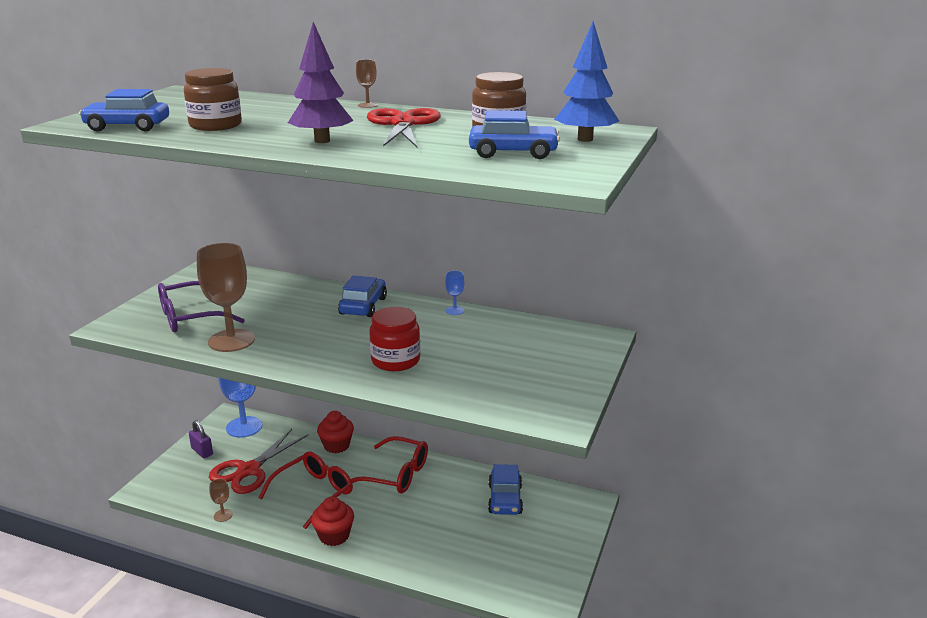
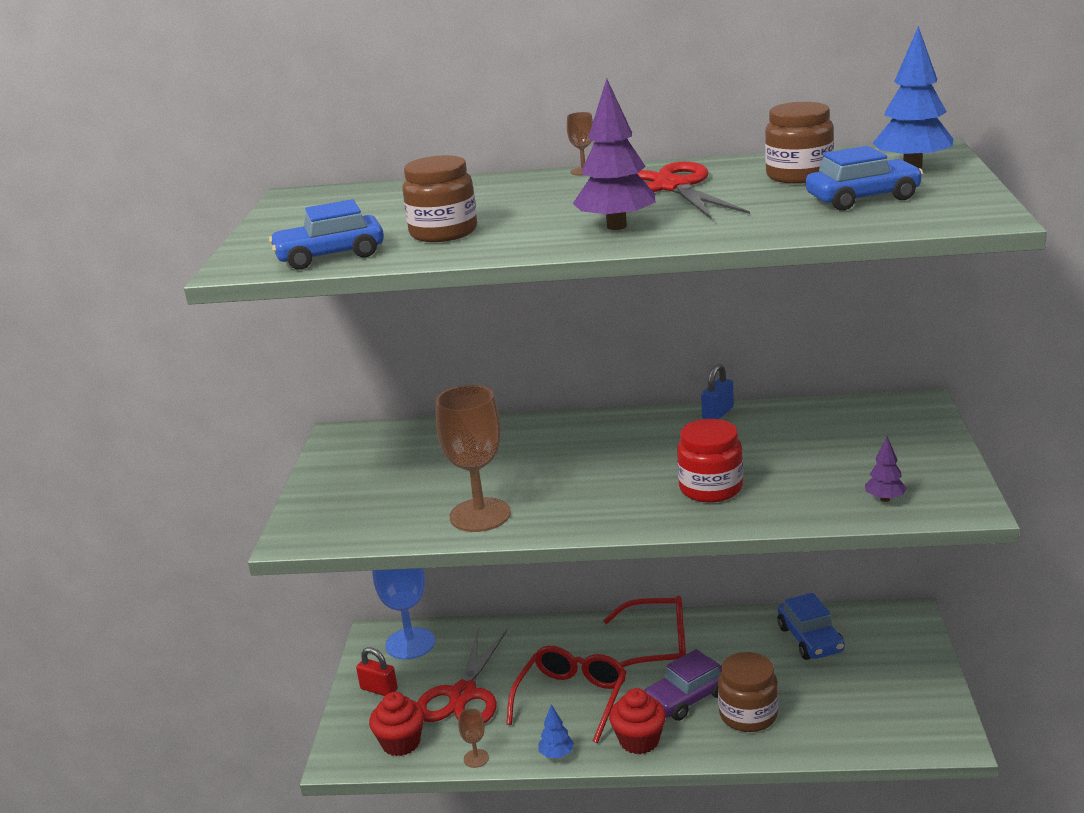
camera: 15 degrees left, 0 degrees up
(190, 317) = (392, 500): purple glasses -> none
(202, 451) = (379, 689): purple padlock -> red padlock
(274, 529) = (557, 754): none -> blue tree
(336, 445) = (553, 633): red cupcake -> red cupcake (401, 743)
(363, 306) = (600, 434): blue car -> none
(389, 516) = (687, 698): none -> purple car
(420, 540) = (748, 715): none -> brown jar
(454, 310) = (718, 413): blue goblet -> blue padlock
(507, 399) = (885, 499): none -> purple tree

